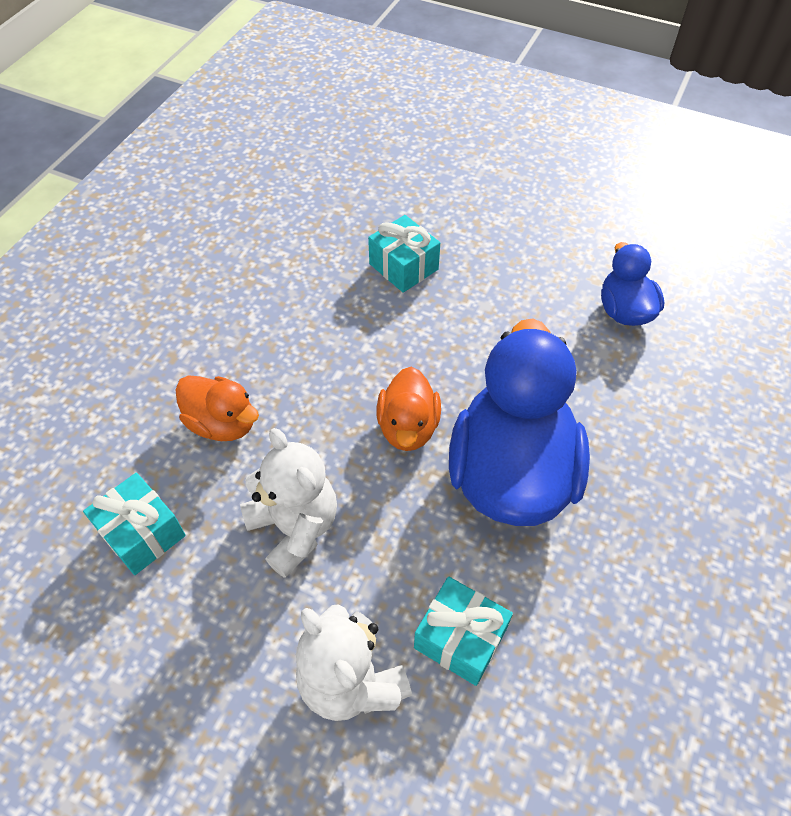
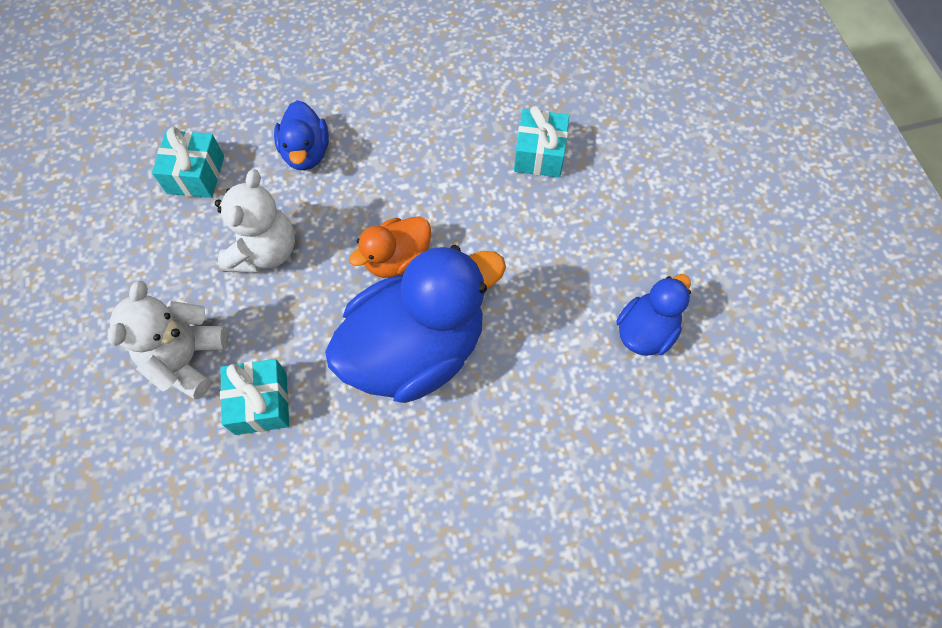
camera: 50 degrees right, 10 degrees up
(222, 423) = (306, 153): orange duck -> blue duck

